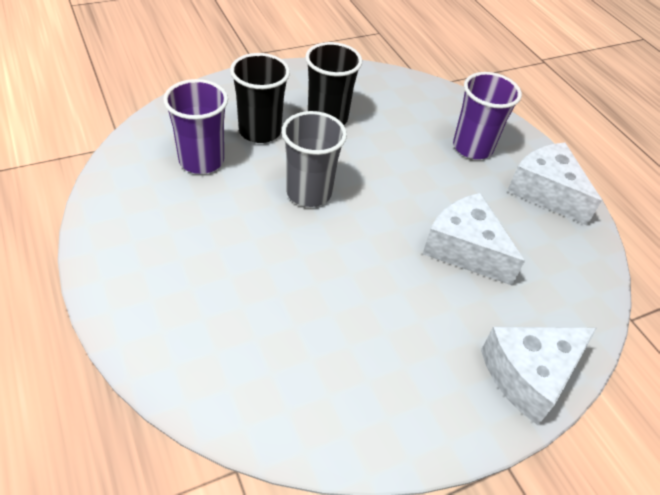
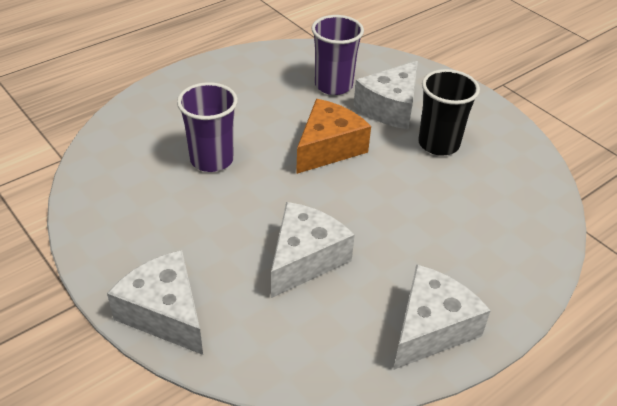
camera: 80 degrees right, 5 degrees down
(260, 131) = (390, 107): black cup -> white cheese
(309, 192) = (328, 148): grey cup -> orange cheese
(472, 147) = (468, 257): purple cup -> purple cup (212, 159)

